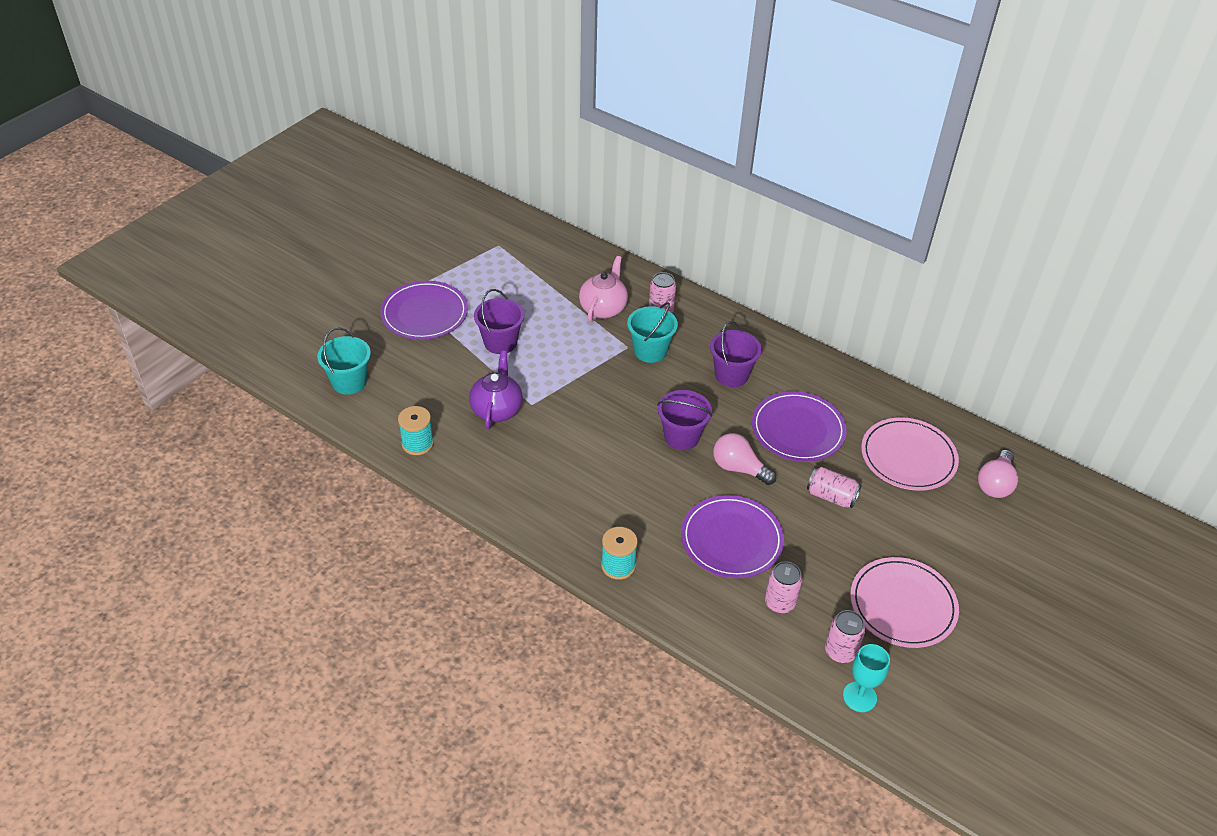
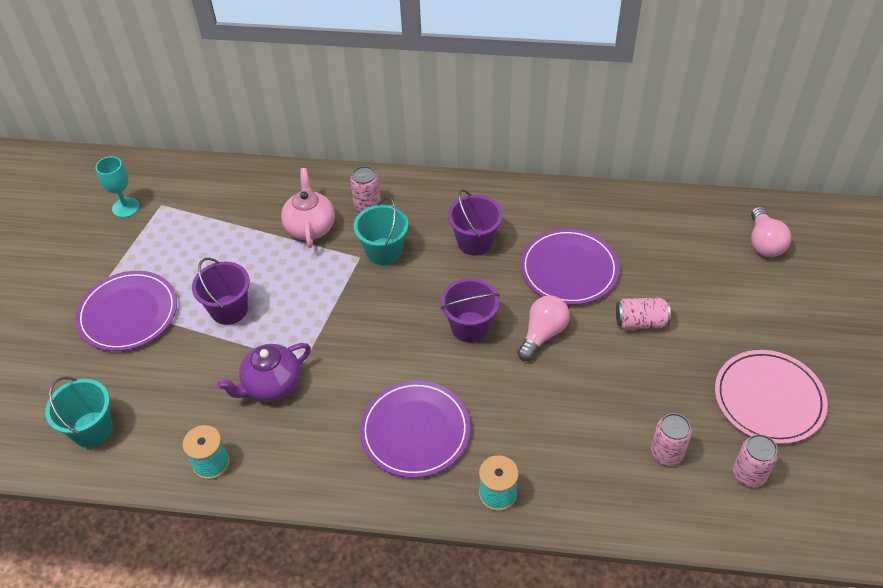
camera: 25 degrees left, 5 degrees up
(497, 410) = (271, 385): purple teapot -> purple teapot turned 105 degrees counterclockwise
(731, 539) = (583, 411): purple plate -> purple plate (415, 431)
(739, 468) = (542, 334): pink light bulb -> pink light bulb turned 120 degrees clockwise
(859, 697) = (794, 511): turquoise goblet -> turquoise goblet (126, 207)
(908, 457) = (678, 251): pink plate -> none

